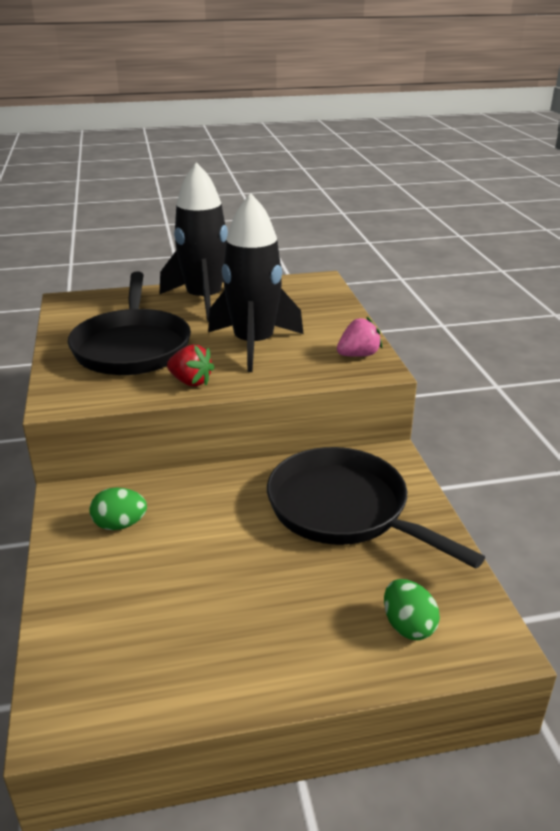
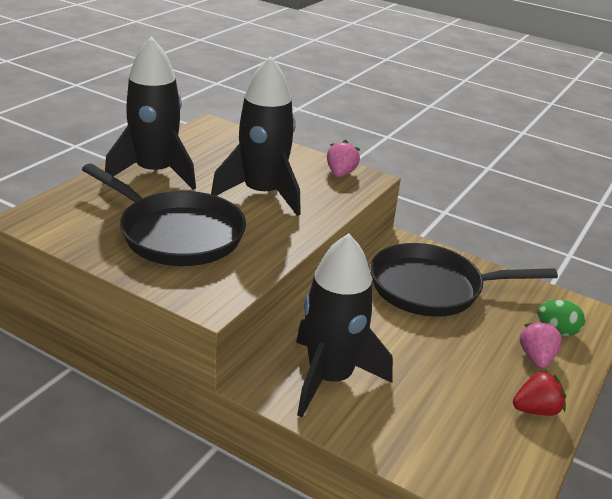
camera: 50 degrees left, 0 degrees up
(120, 525) = (329, 378): green egg -> black rocket
(190, 382) = (275, 240): red strawberry -> red strawberry (535, 410)
(332, 633) = (536, 358): none -> pink strawberry

